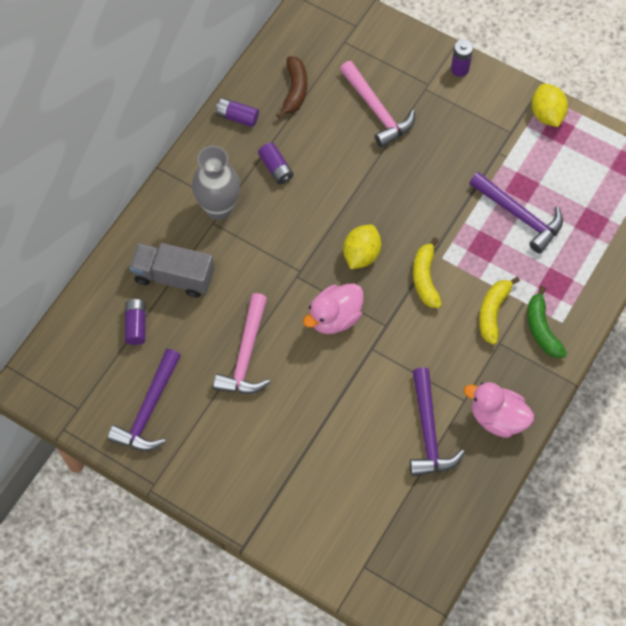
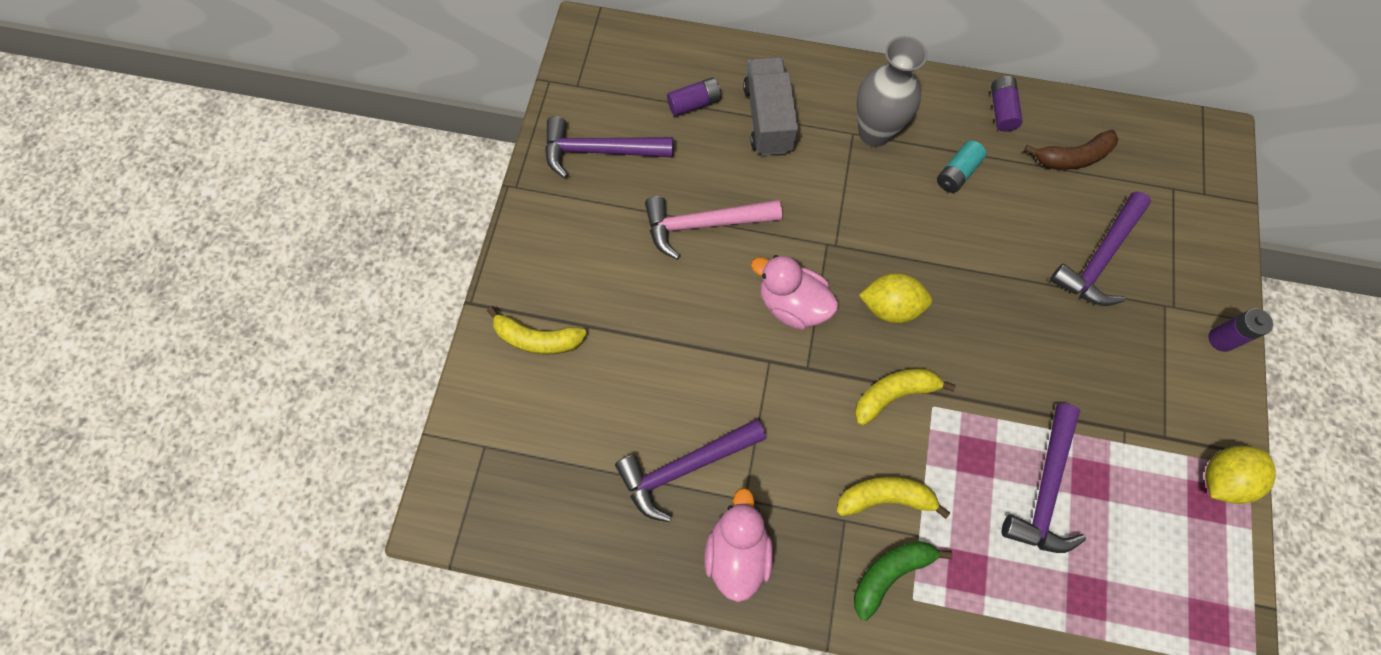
camera: 70 degrees right, 5 degrees up
(276, 168) = (957, 173): purple battery -> turquoise battery
(293, 504) = (537, 338): none -> yellow banana
(377, 111) = (1099, 258): pink hammer -> purple hammer

